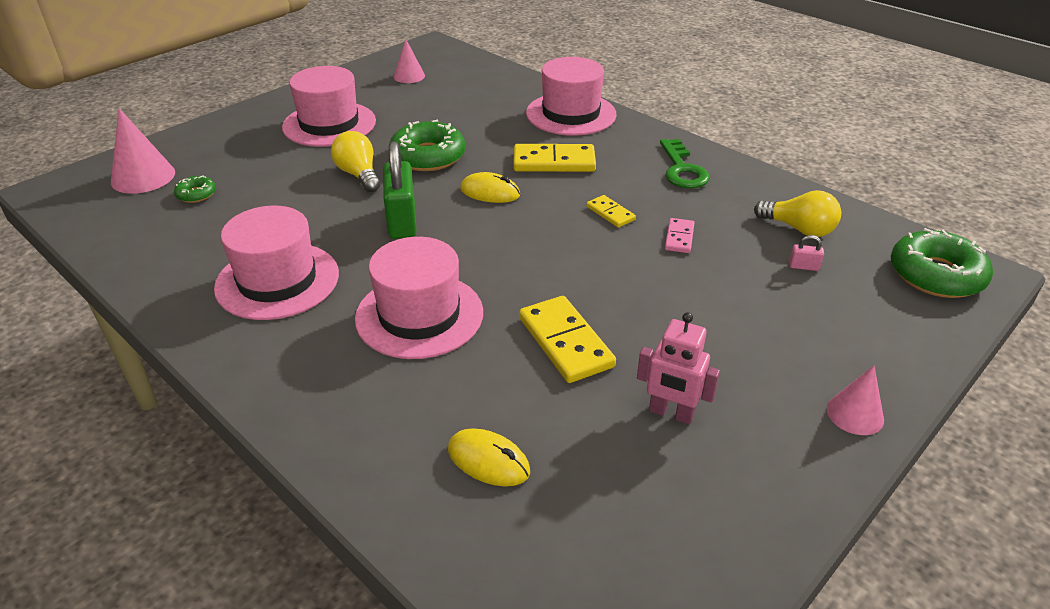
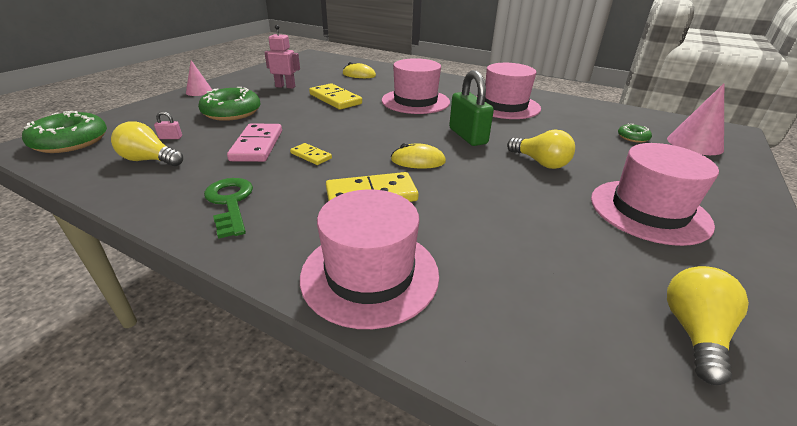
camera: 165 degrees right, 5 degrees down
(409, 76) = (694, 332): pink cone -> yellow light bulb
(428, 156) = (501, 186): green donut -> green donut (232, 112)
(679, 237) = (257, 145): pink domino -> pink domino, size x1.83

